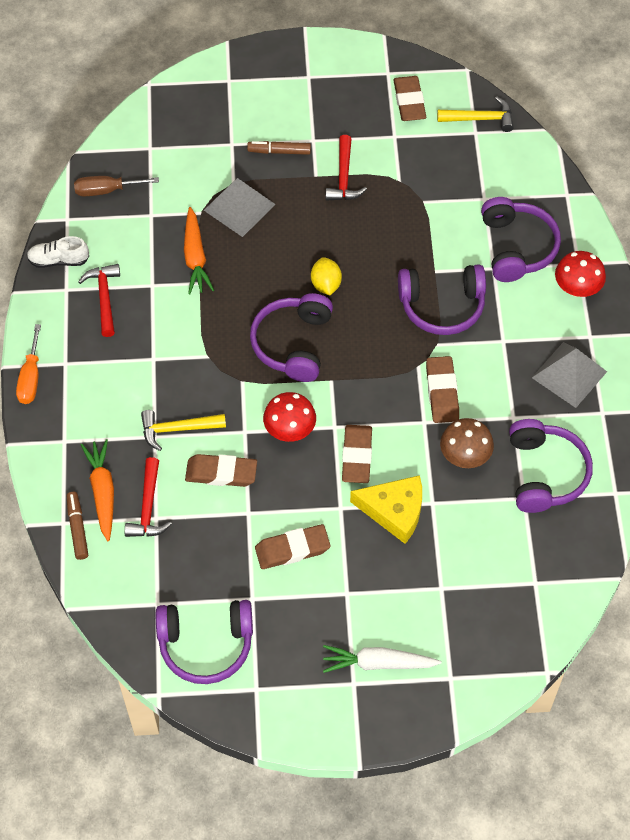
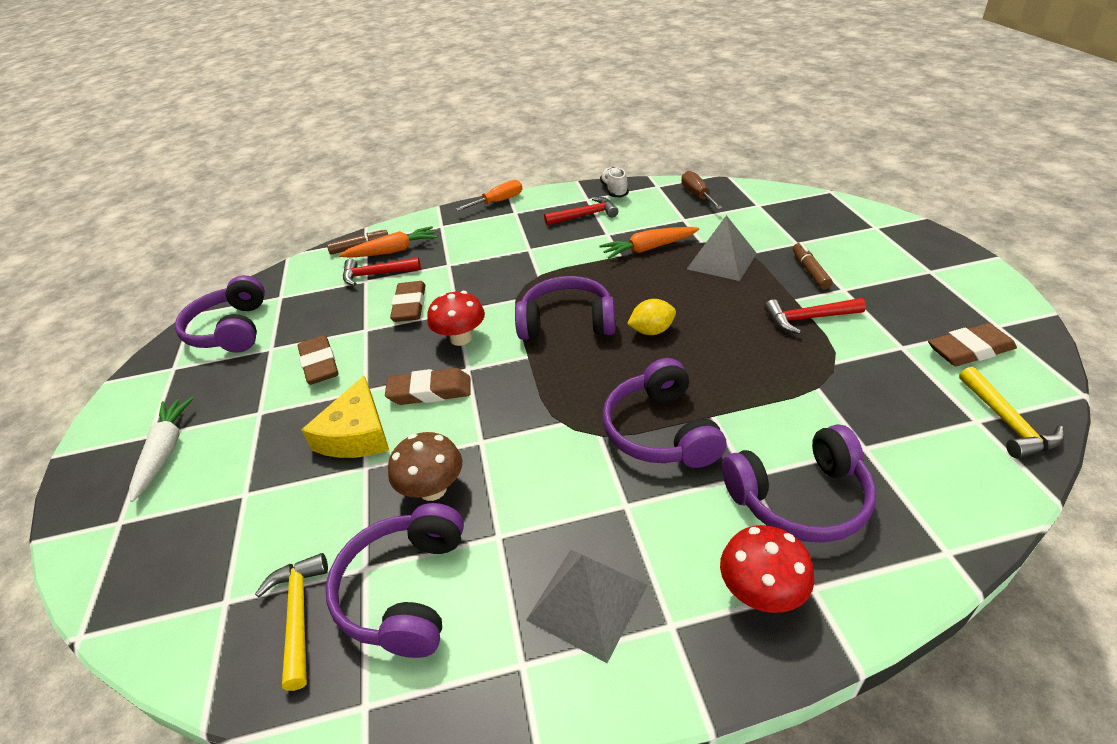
camera: 85 degrees right, 20 degrees down
(31, 378) = (498, 202): orange screwdriver -> orange screwdriver turned 150 degrees clockwise
(177, 429) = (456, 274): yellow hammer -> yellow hammer (299, 614)
(442, 392) = (527, 451): brown eraser -> none
(545, 473) = (405, 590): purple headphones -> purple headphones turned 105 degrees clockwise

